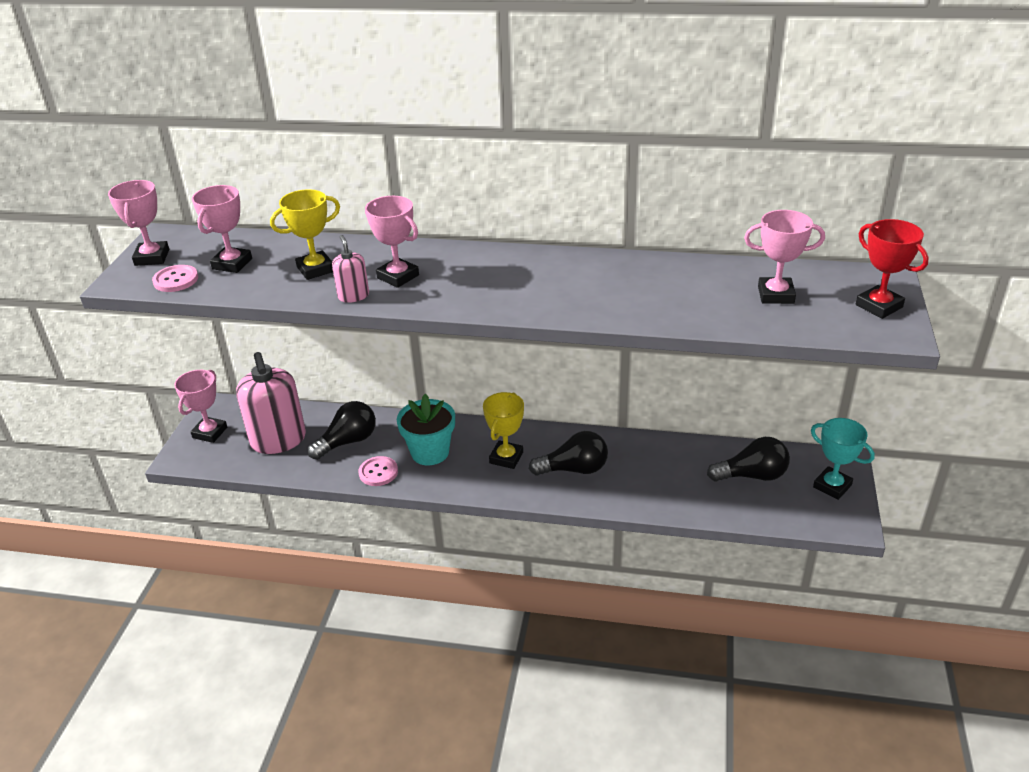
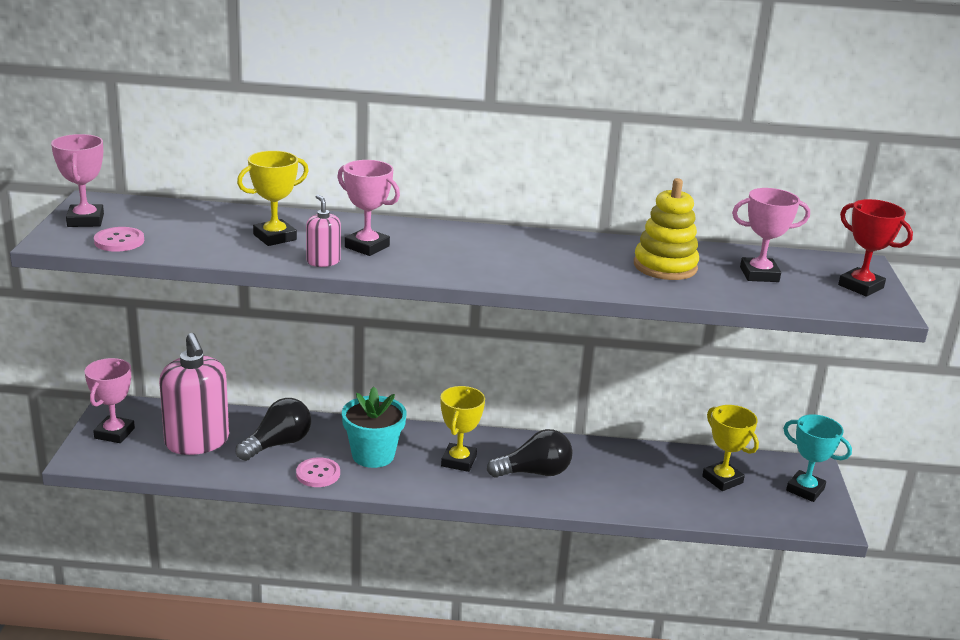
camera: 10 degrees left, 10 degrees down
(232, 264) = (179, 229): pink trophy -> none
(681, 288) = (665, 266): none -> yellow stacking toy
(752, 475) = (722, 479): black light bulb -> yellow trophy

